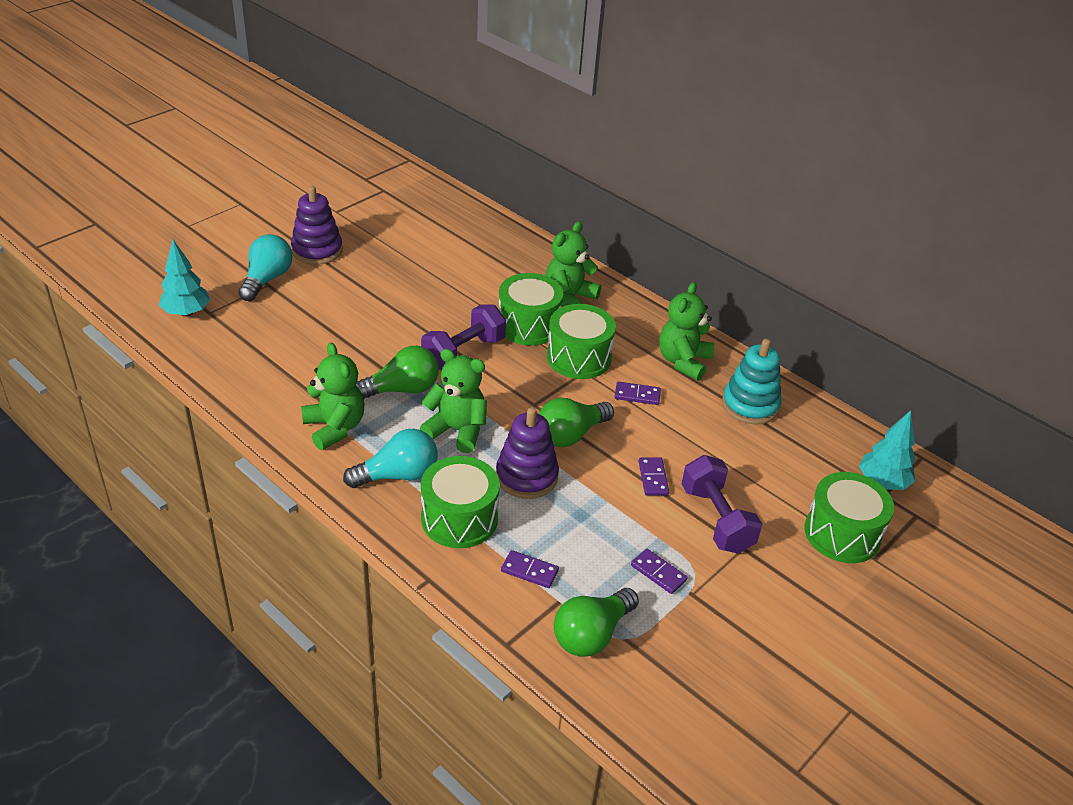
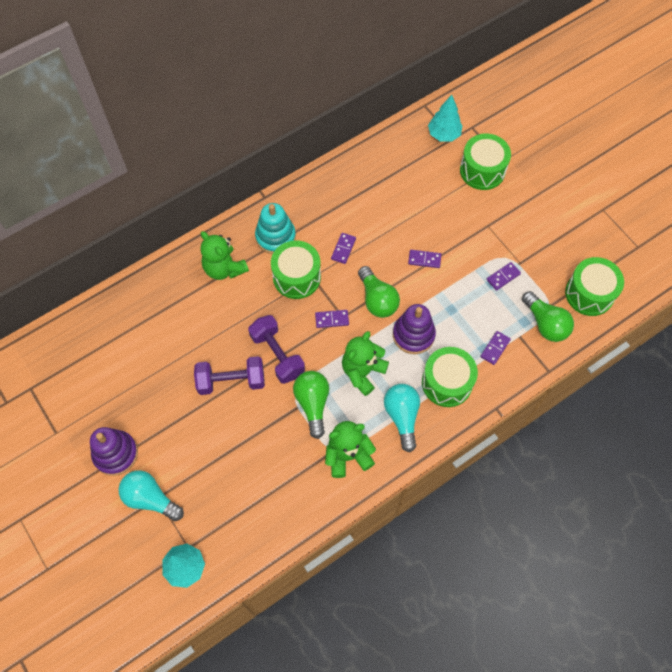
camera: 75 degrees left, 25 degrees up
(527, 394) = (332, 319): none -> purple domino
(528, 325) = (252, 303): green drum -> green drum (589, 294)
(683, 361) = (313, 211): green teddy bear -> none
(716, 519) = (463, 233): purple dumbbell -> purple dumbbell (231, 381)
(750, 405) = (364, 183): turquoise stacking toy -> turquoise stacking toy (275, 237)

